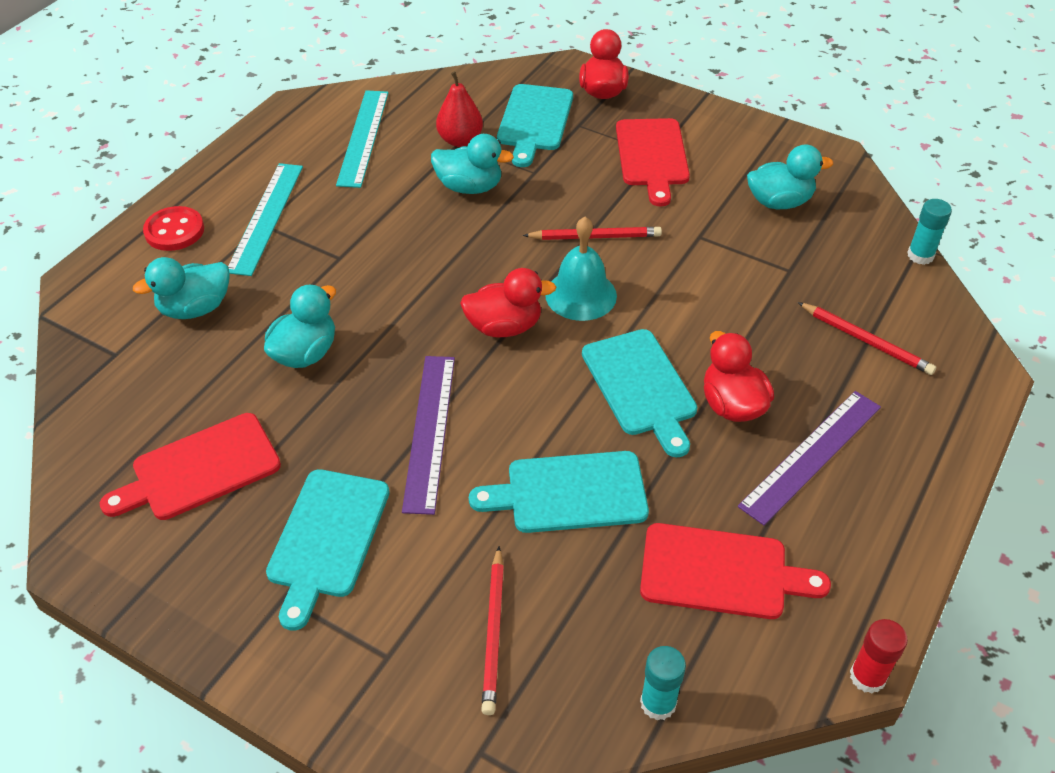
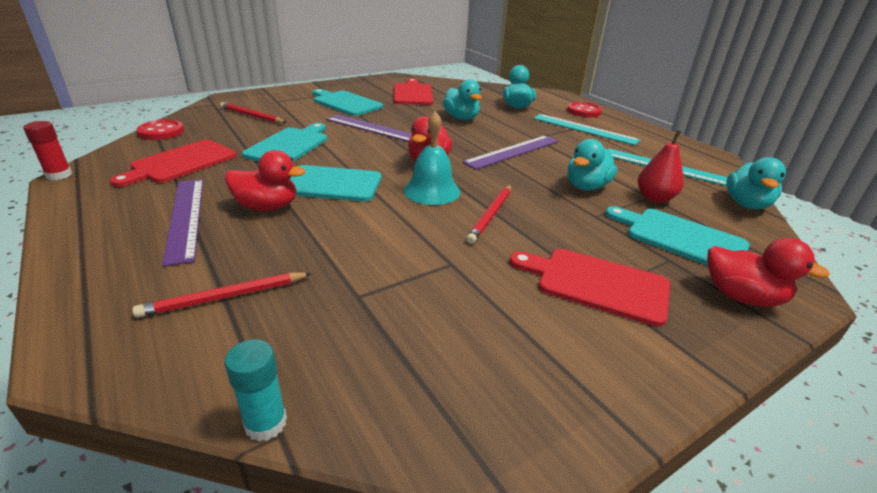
camera: 115 degrees right, 15 degrees down
(409, 263) = (513, 151): none -> purple ruler
(658, 703) = (161, 132): turquoise glue stick -> red button
(779, 202) = (464, 342): turquoise duck -> turquoise duck (746, 204)

